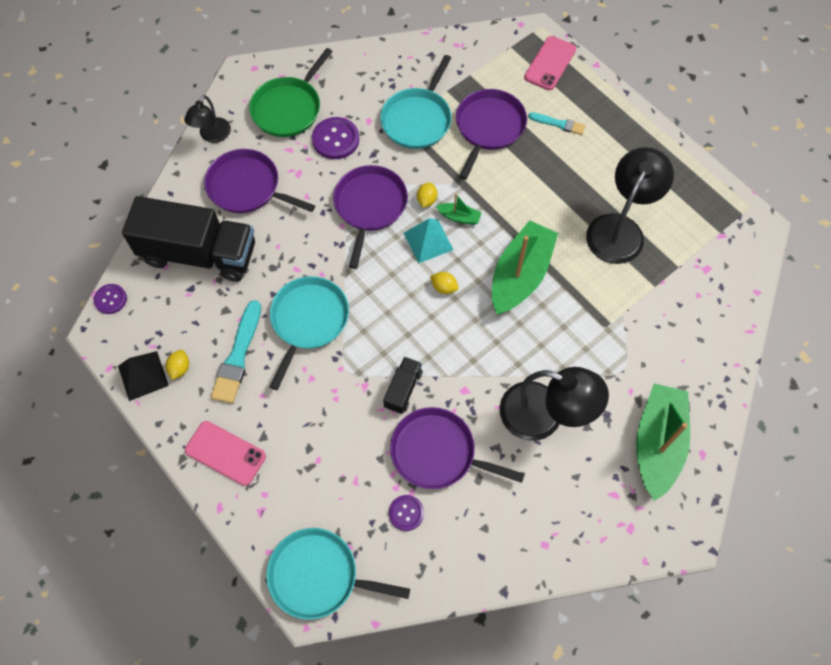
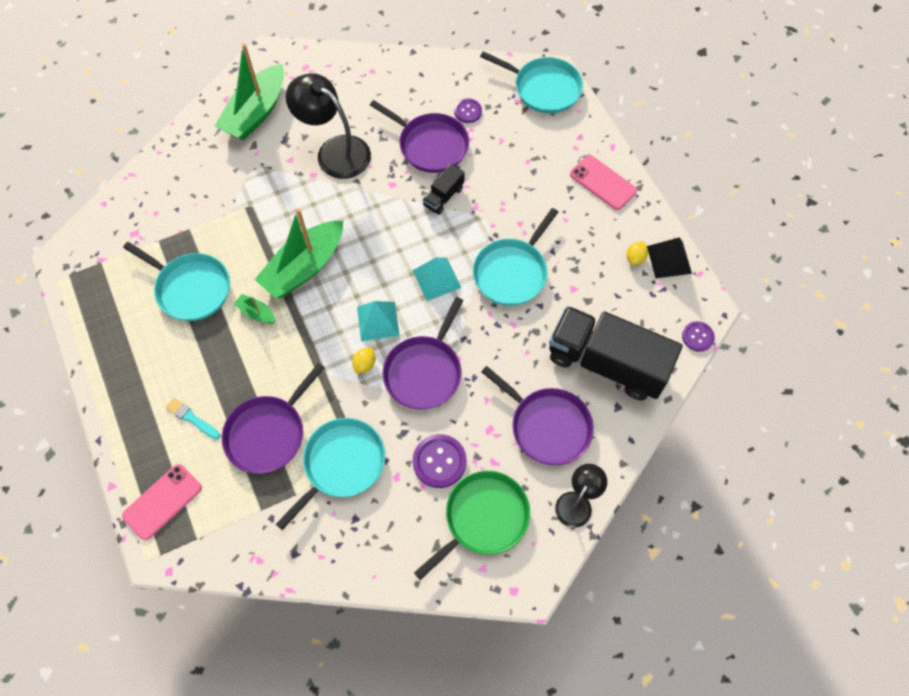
camera: 165 degrees left, 0 degrees up
(238, 356) = (581, 257): turquoise brush -> none
(384, 295) = (436, 279): none -> turquoise pyramid
(444, 287) = (379, 273): yellow lemon -> none
(459, 217) = (339, 338): green boat -> green boat (256, 313)
(620, 229) = (190, 288): black lamp -> turquoise pan

